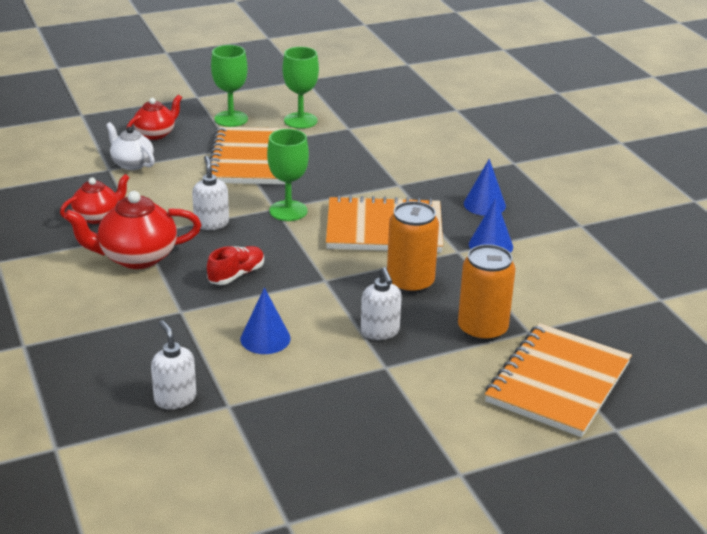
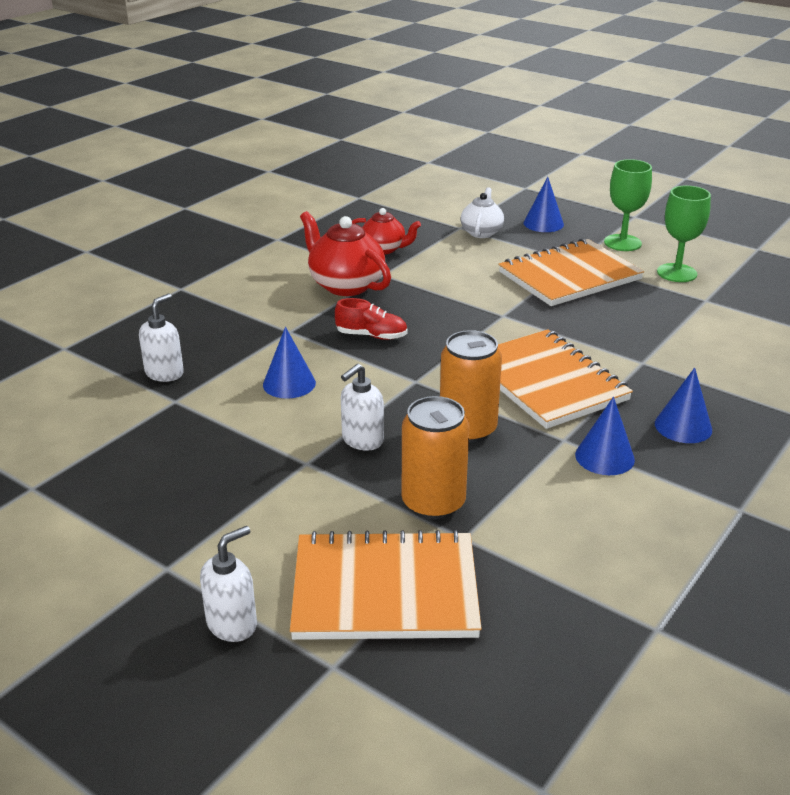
camera: 60 degrees right, 0 degrees up
(156, 134) = (543, 223): red teapot -> blue cone
(211, 223) = (438, 296): white soap dispenser -> white soap dispenser (232, 624)
(288, 211) = (507, 323): green goblet -> none

